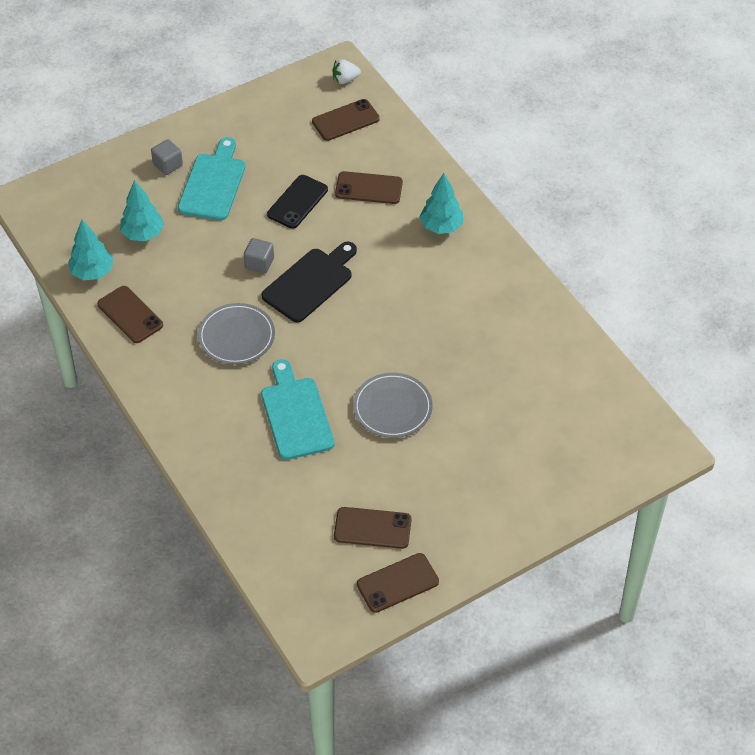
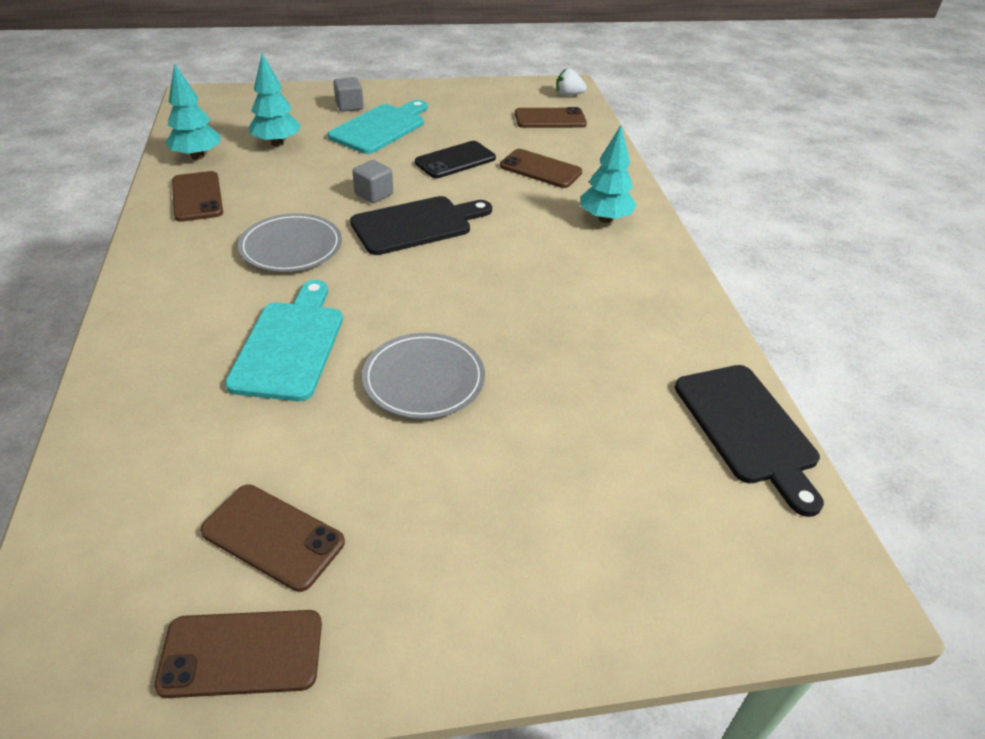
camera: 20 degrees right, 10 degrees down
(592, 371) = (748, 428): none -> black cutting board

